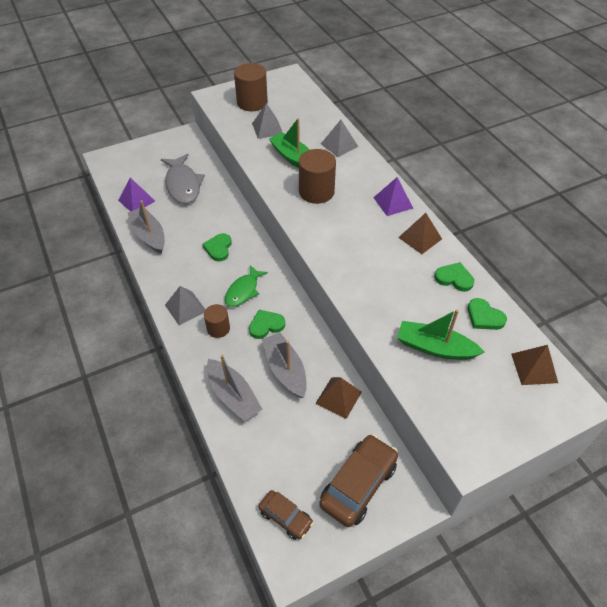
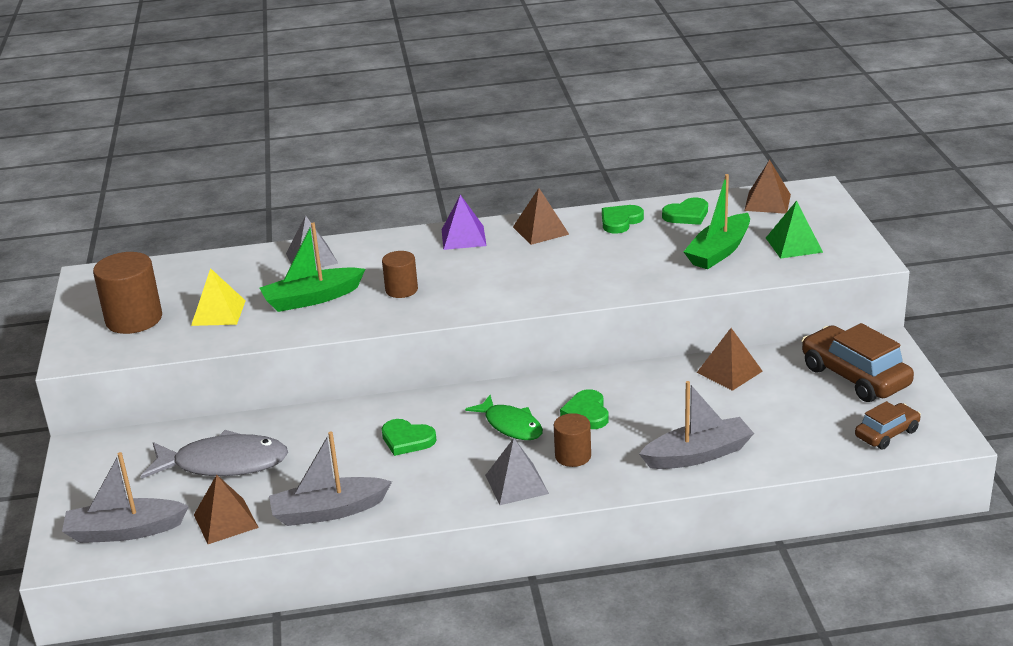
camera: 70 degrees left, 20 degrees down
(136, 200) = (225, 521): purple pyramid -> brown pyramid
(267, 128) = (218, 313): grey pyramid -> yellow pyramid
(285, 370) = (671, 406): grey boat -> grey boat (125, 531)
(316, 192) = (401, 290): brown cylinder -> brown cylinder, size x0.59
(468, 397) = (793, 245): none -> green pyramid

